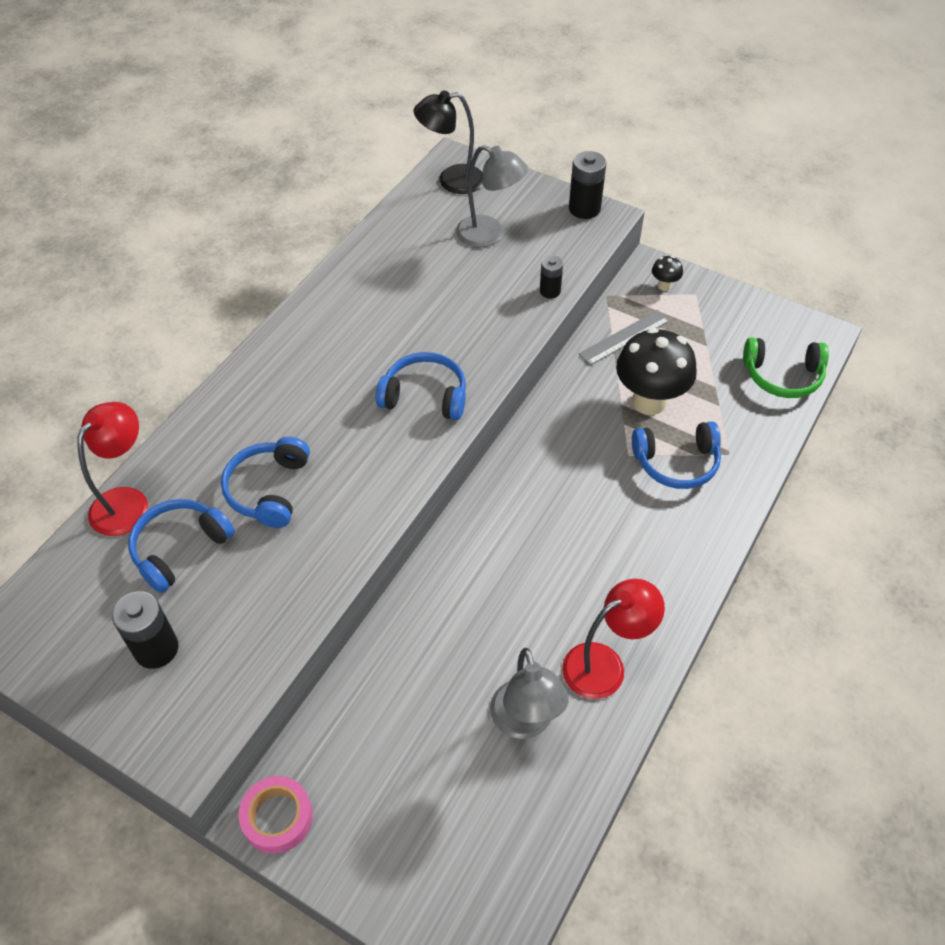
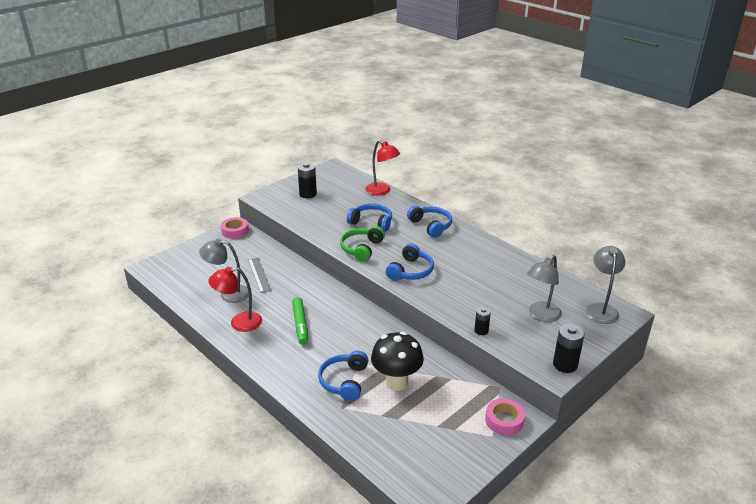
camera: 105 degrees right, 20 degrees down
(180, 549) = (351, 201): blue headphones -> blue headphones (431, 226)
(451, 180) = (601, 309): black lamp -> grey lamp
(571, 562) = (300, 324): none -> green marker
(605, 664) = (239, 323): red lamp -> red lamp turned 90 degrees clockwise
(624, 337) = (456, 385): grey ruler -> grey ruler (259, 275)
(664, 286) = (504, 420): black mushroom -> pink tape
(782, 376) = (396, 459): green headphones -> green headphones (362, 249)

